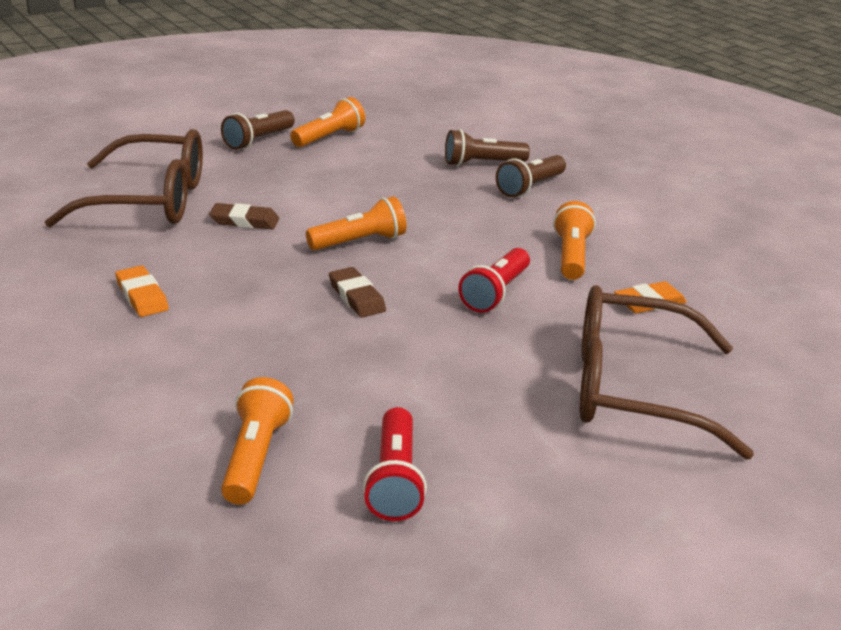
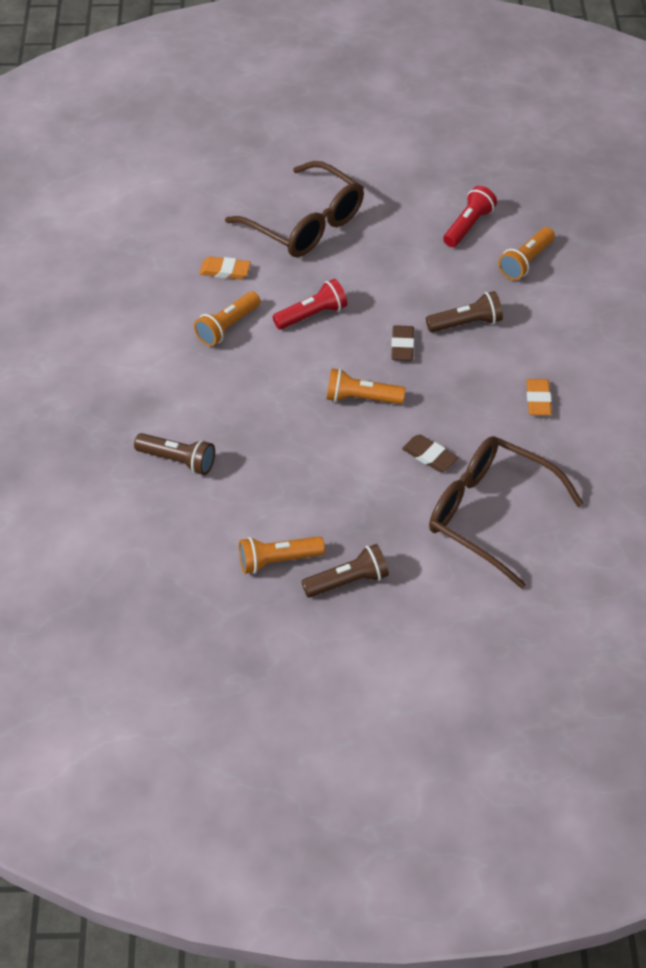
camera: 145 degrees left, 20 degrees up
(530, 187) = (173, 412): brown flashlight -> brown flashlight (466, 323)

